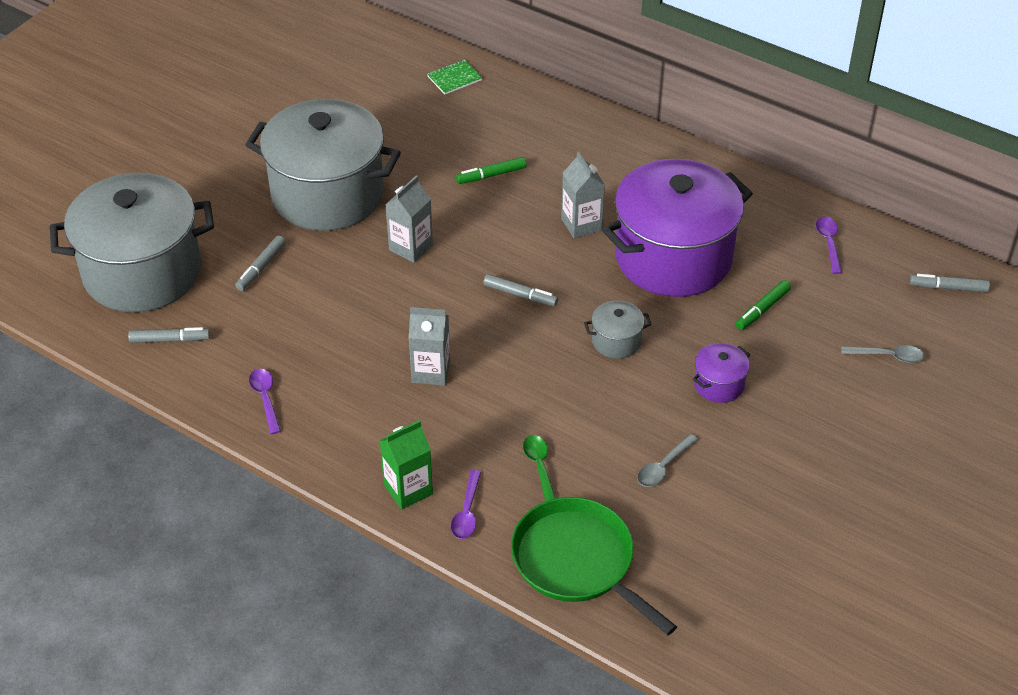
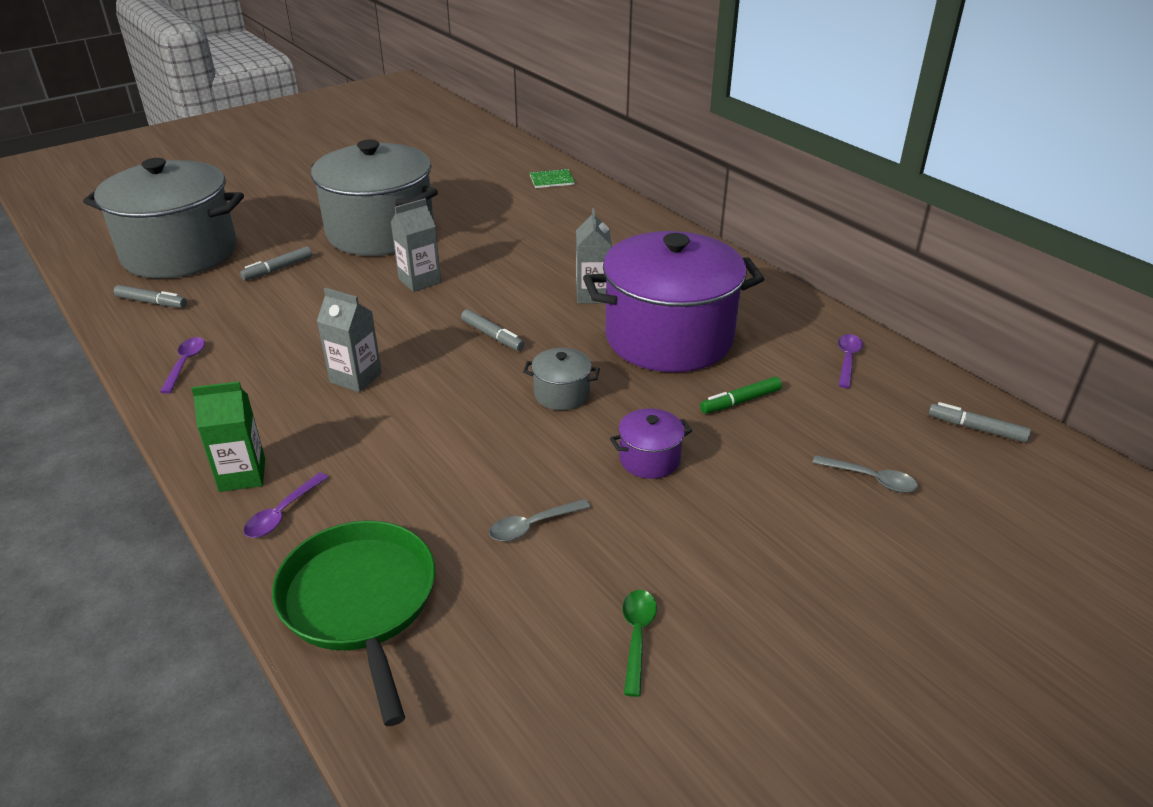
camera: 20 degrees right, 10 degrees down
(491, 175) = (534, 245): green marker -> none
(540, 468) = (394, 490): green spoon -> green spoon (637, 637)

